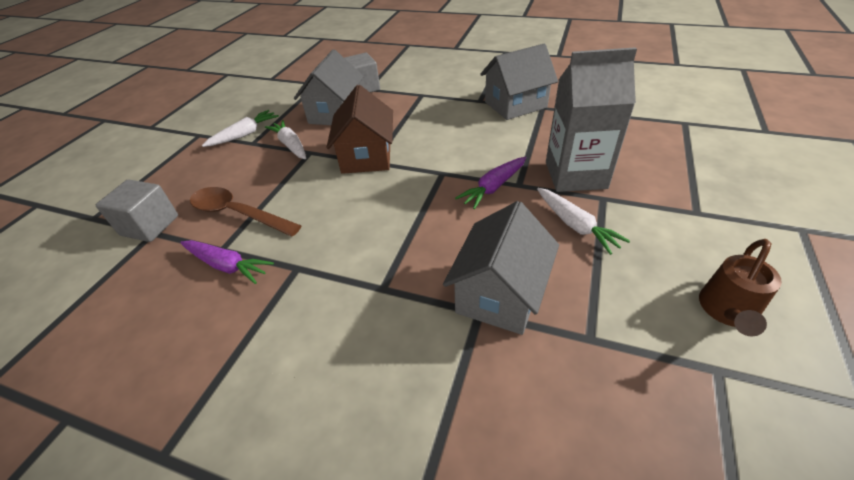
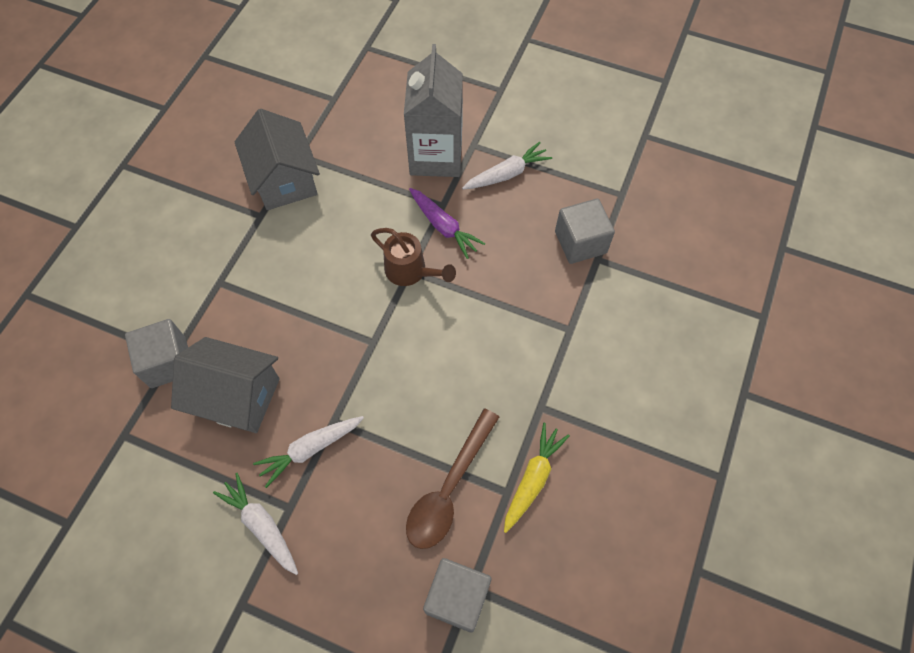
camera: 90 degrees left, 20 degrees up
(227, 265) = (533, 479): purple carrot -> yellow carrot
(366, 156) = (359, 350): brown house -> none
(499, 294) = (580, 242): grey house -> grey cube
(727, 311) = (601, 112): brown watering can -> brown watering can (410, 271)

